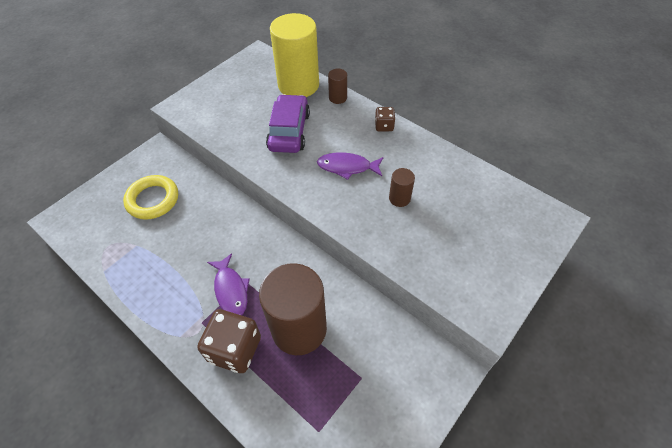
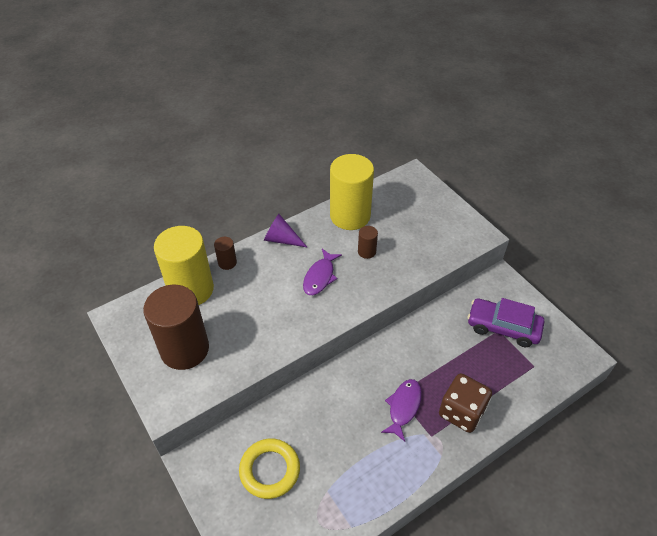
camera: 75 degrees left, 5 degrees down
(231, 290) = (403, 407): purple fish -> purple fish turned 60 degrees counterclockwise
(289, 131) = (255, 310): purple car -> purple car (503, 327)
(299, 329) = (452, 362): brown cylinder -> brown cylinder (185, 349)
(384, 126) = (281, 239): brown dice -> purple cone
(446, 172) = (350, 216): none -> yellow cylinder

